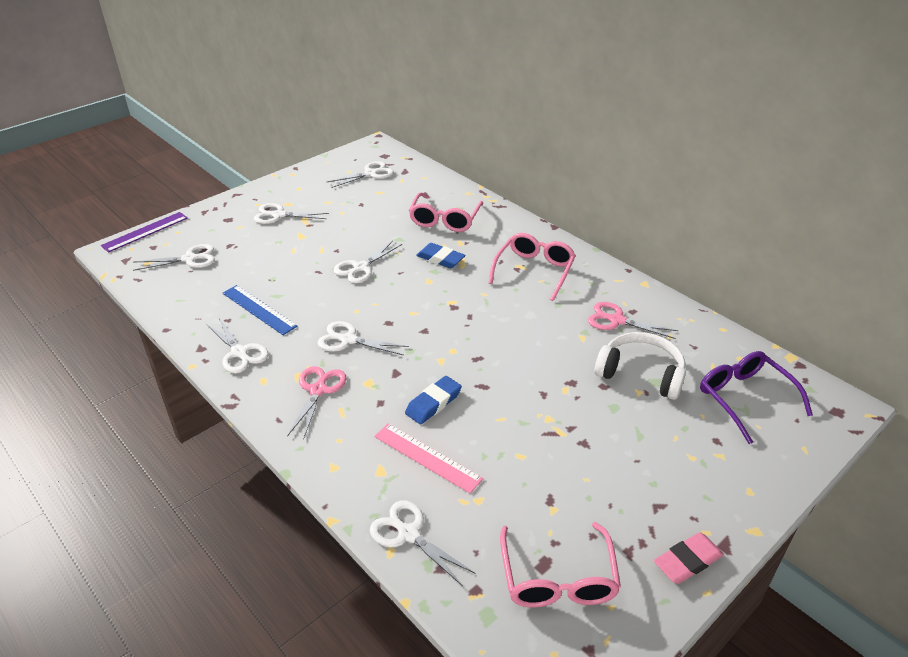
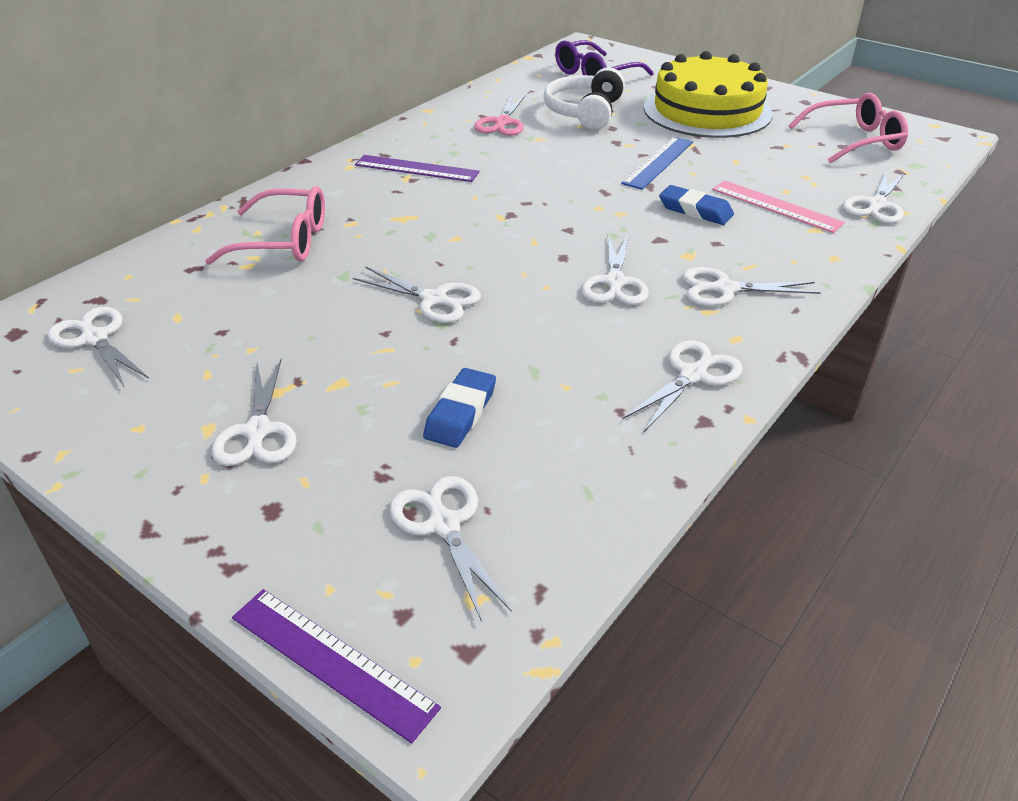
camera: 100 degrees left, 0 degrees up
(258, 309) = (579, 382): blue ruler -> blue ruler (658, 162)
(318, 390) = (724, 289): pink scissors -> white scissors
(427, 457) = (776, 206): pink ruler -> pink ruler turned 75 degrees counterclockwise
(440, 259) = (397, 234): blue eraser -> blue eraser (460, 413)
(534, 271) = (416, 168): pink glasses -> purple ruler
(646, 467) = (707, 111): none -> yellow cake
(687, 561) = (792, 98): pink eraser -> none

